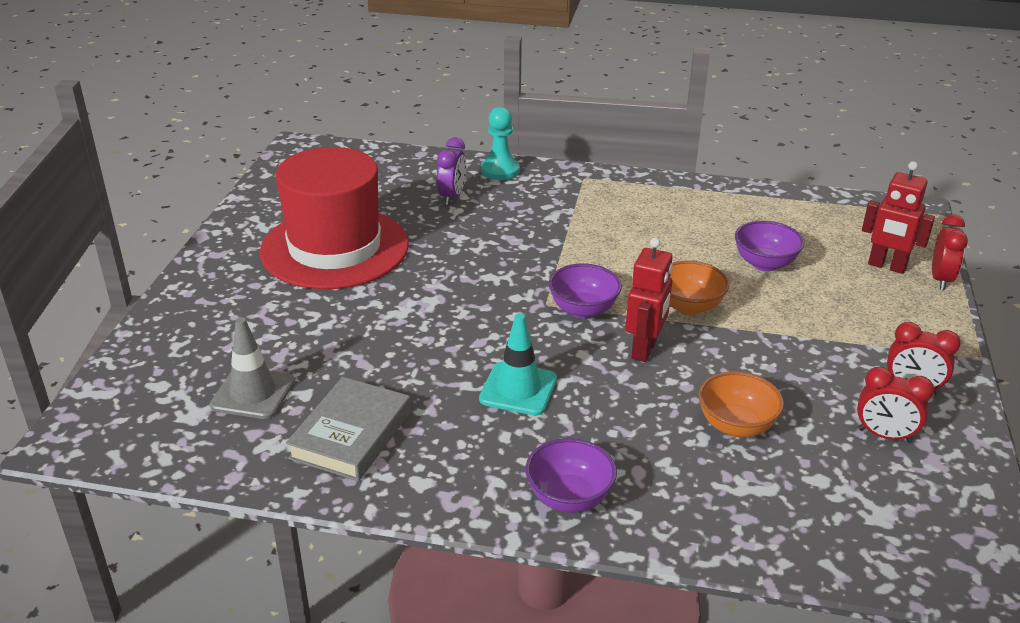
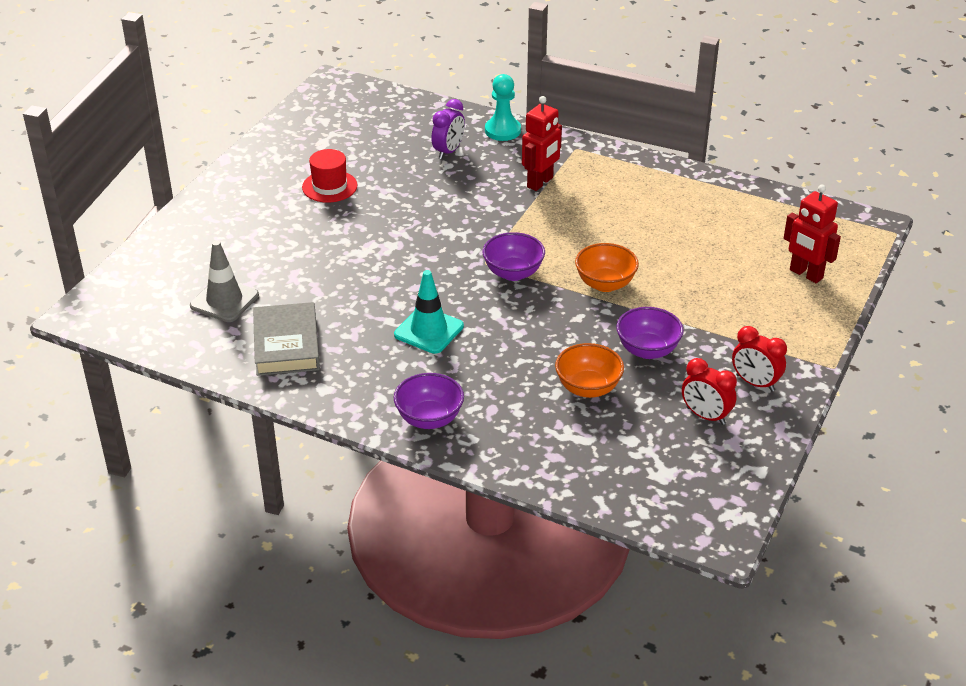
camera: 15 degrees right, 5 degrees up
(335, 248) = (329, 186): red hat -> red hat, size x0.43
(351, 435) = (286, 344): grey book -> grey book turned 45 degrees counterclockwise
(644, 350) = (547, 315): red robot -> red robot (540, 182)
(764, 264) = (695, 255): purple bowl -> purple bowl (647, 350)
(940, 279) = (847, 294): red clock -> none

